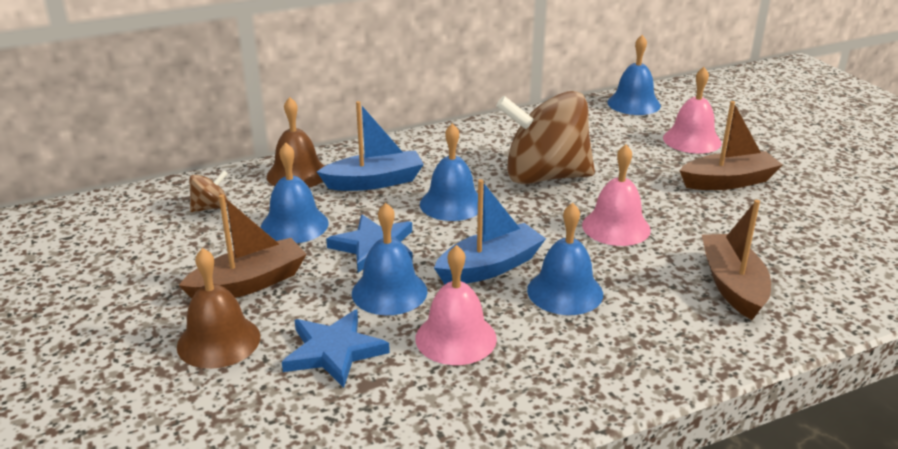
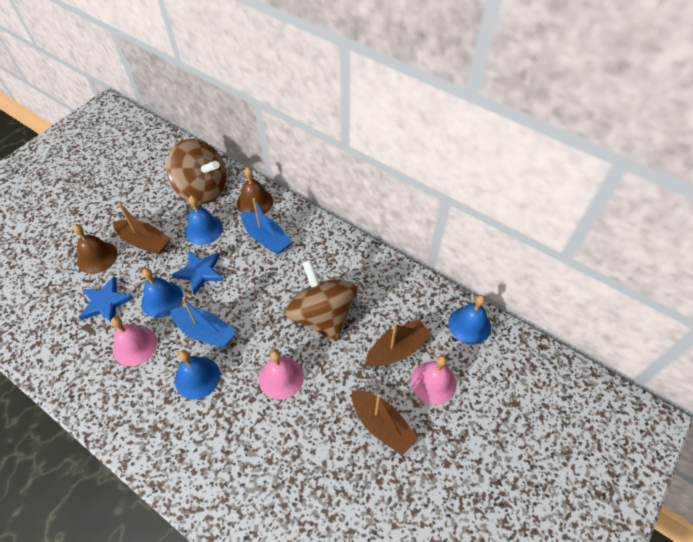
camera: 60 degrees right, 25 degrees up
(211, 207) = (202, 189): brown spinning top -> brown spinning top, size x2.46
(452, 204) = (262, 284): blue bell -> none
(732, 285) = (244, 465): brown boat -> brown boat (397, 349)

